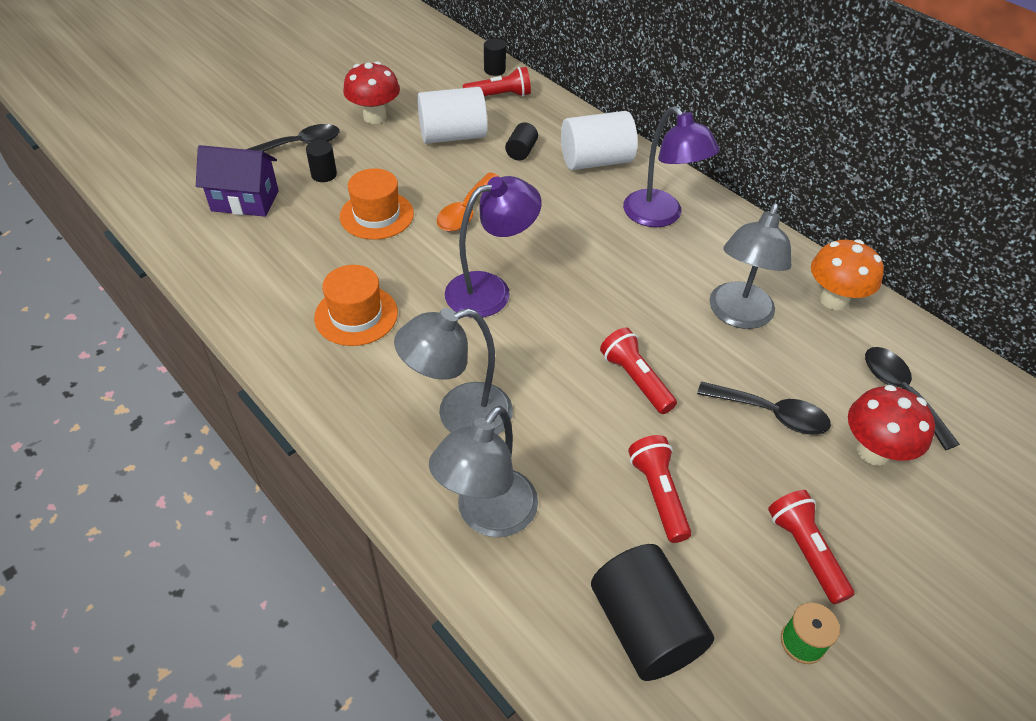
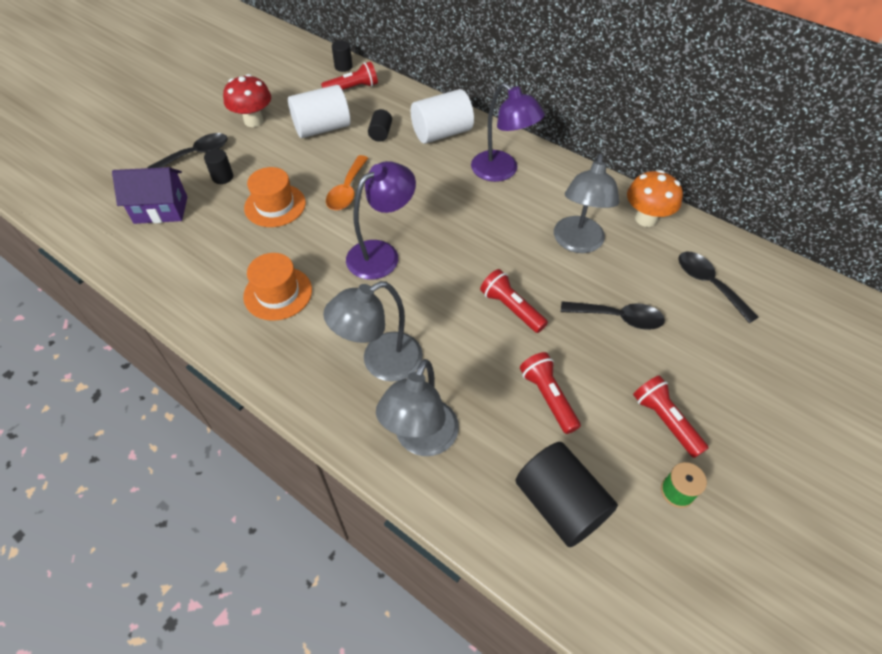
camera: 10 degrees left, 5 degrees up
(873, 451) = (698, 333): red mushroom -> none

